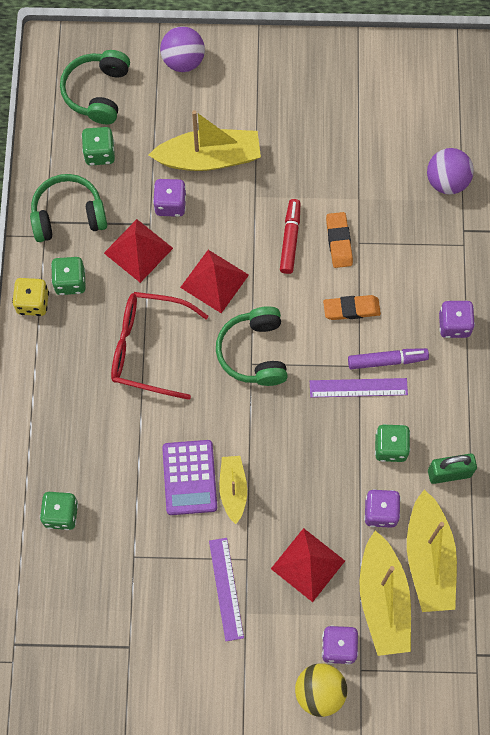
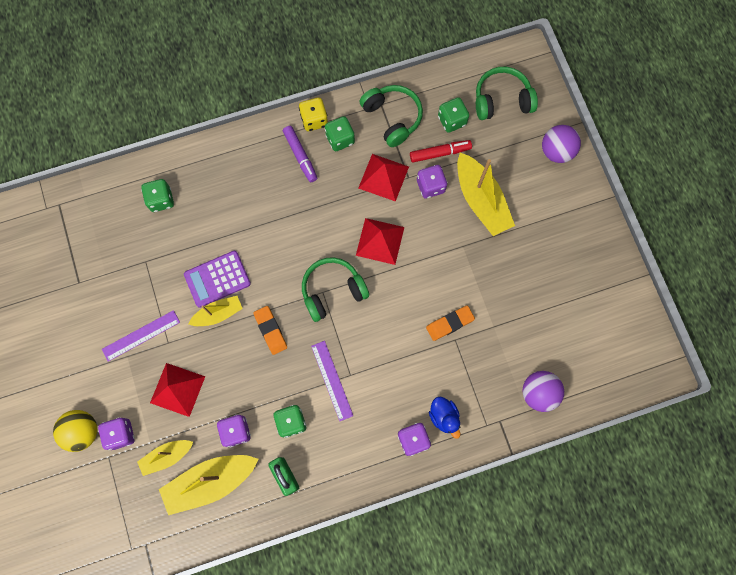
camera: 70 degrees right, 5 degrees up
(149, 348) = (308, 213): red glasses -> none
(290, 239) = (436, 285): red marker -> red marker (439, 153)
(351, 309) = (396, 353): orange eraser -> orange eraser (270, 330)
(383, 600) = (167, 456): yellow boat -> yellow boat, size x0.58
(386, 360) = (362, 395): purple marker -> purple marker (300, 156)
(440, 284) = (444, 417): none -> blue duck

